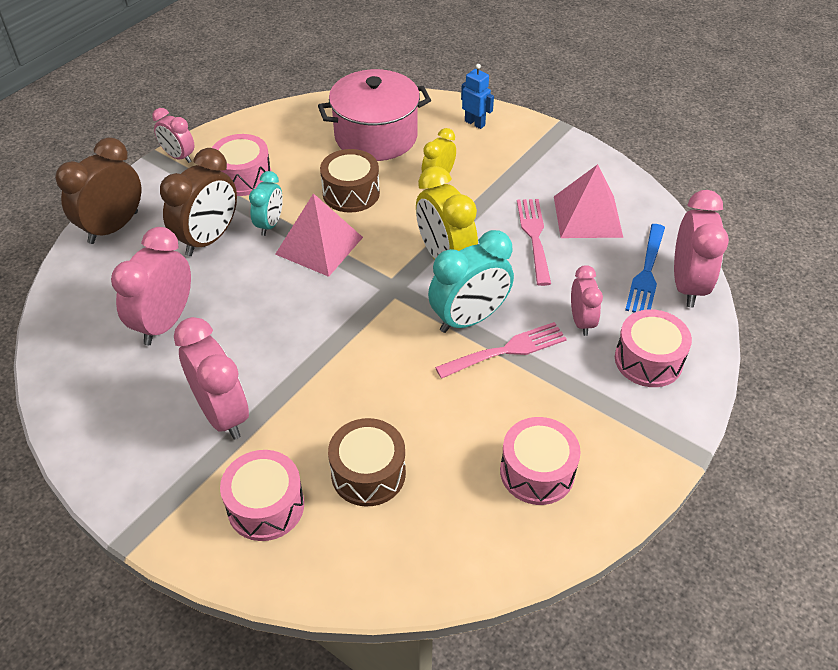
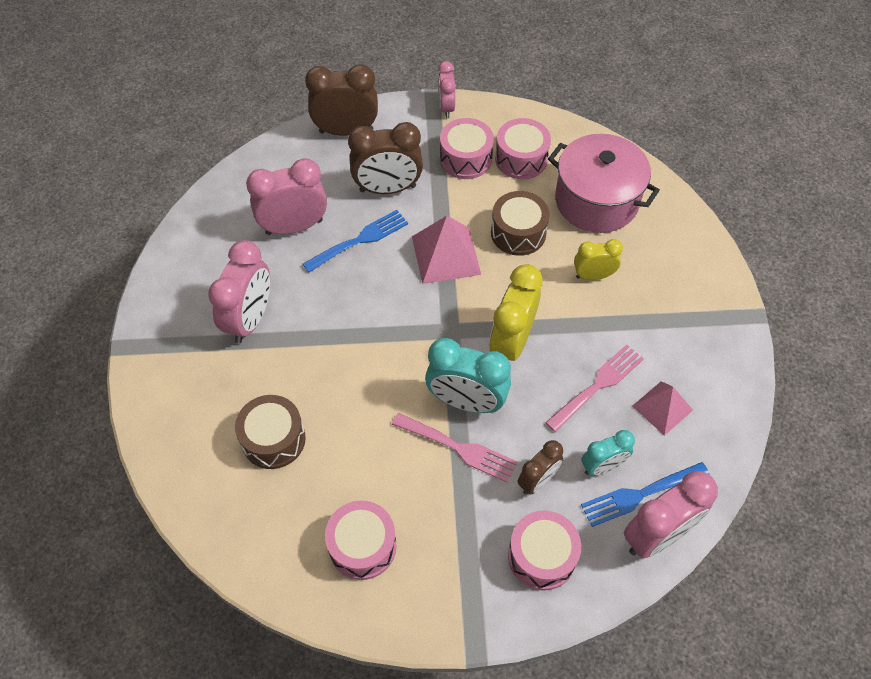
camera: 50 degrees right, 10 degrees up
(236, 288) = (360, 240): none -> blue fork
(266, 506) = (201, 400): pink drum -> pink drum (521, 159)
(270, 224) = (436, 211): turquoise clock -> turquoise clock (602, 466)
(475, 123) = (687, 252): blue robot -> none
(581, 321) = (537, 480): pink clock -> brown clock
(587, 216) = (662, 408): pink pyramid -> pink pyramid, size x0.66

